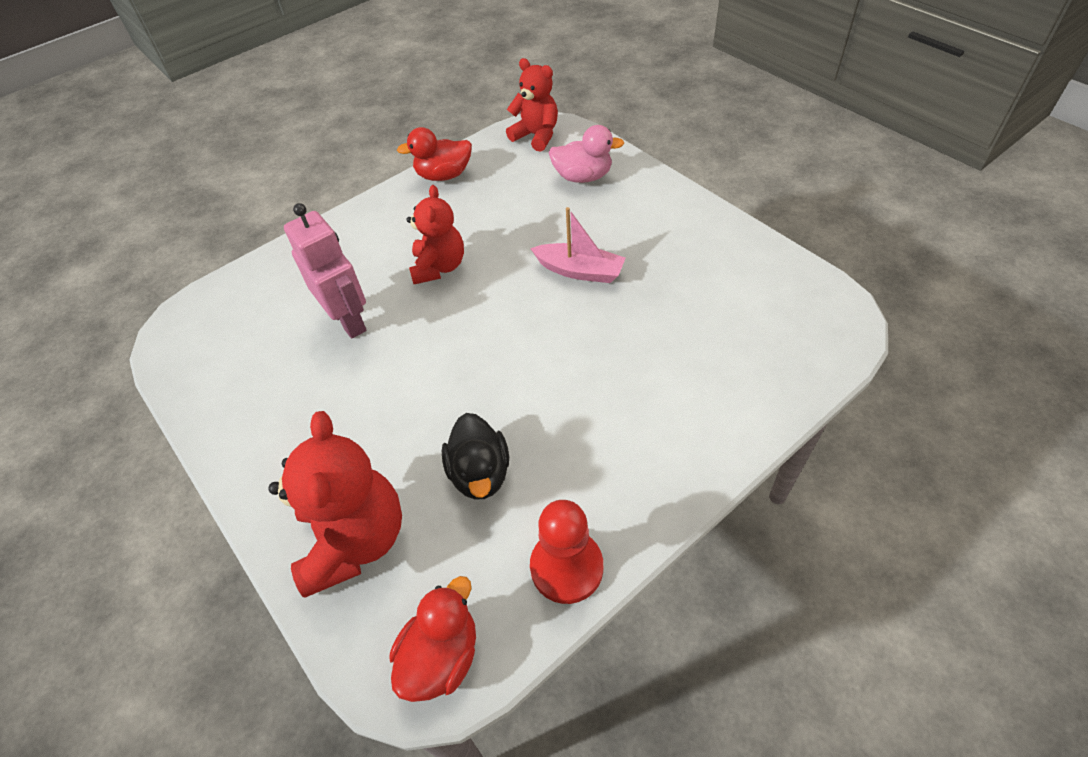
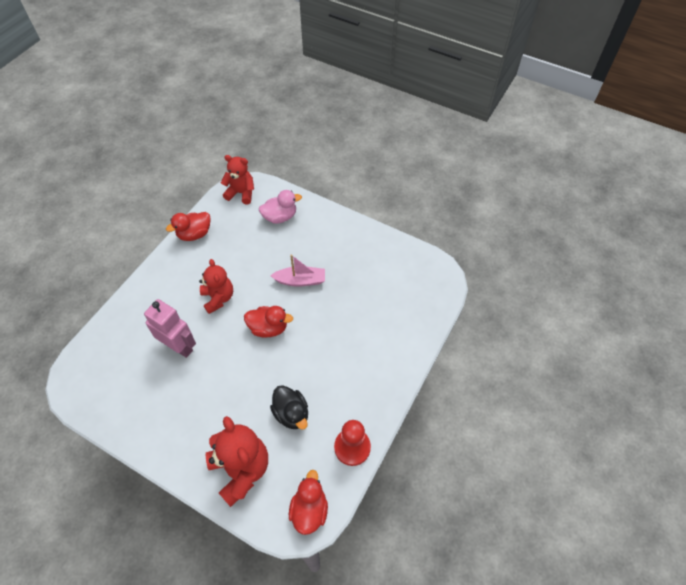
camera: 25 degrees left, 5 degrees up
(498, 328) = (268, 328): none -> red duck

